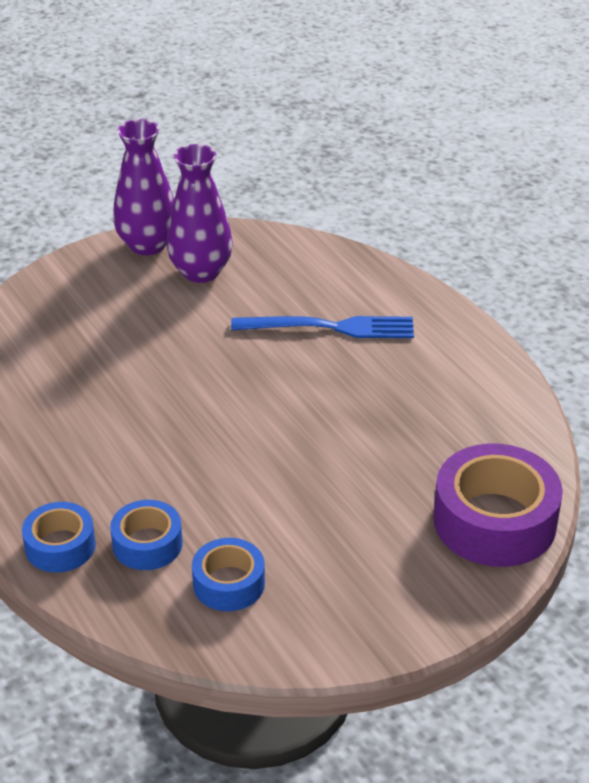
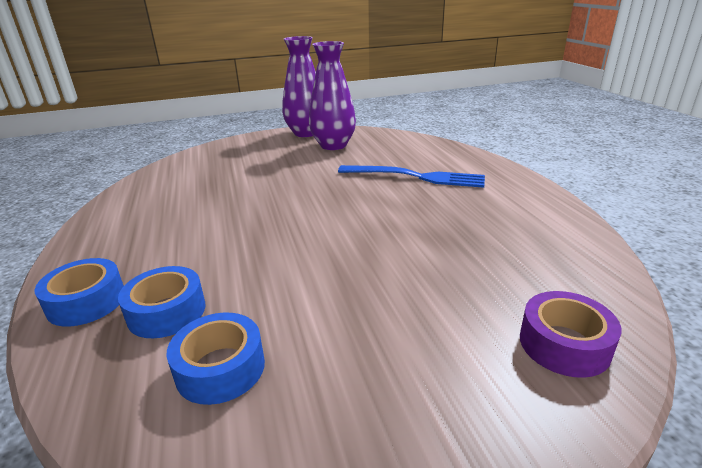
camera: 15 degrees right, 10 degrees down
(494, 521) = (564, 344): purple tape -> purple tape, size x0.56

